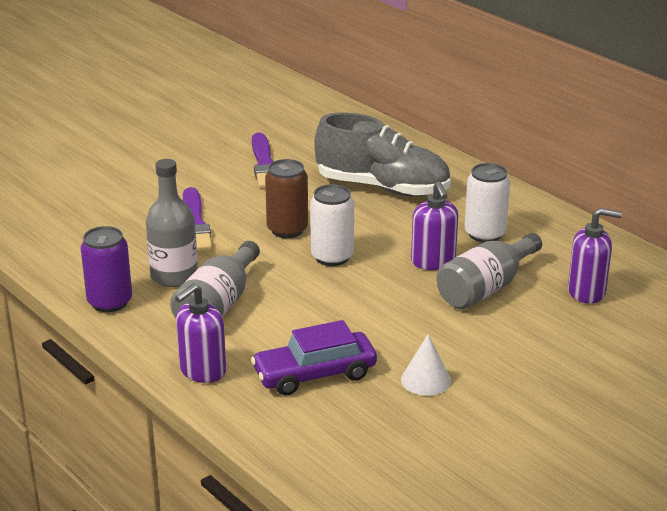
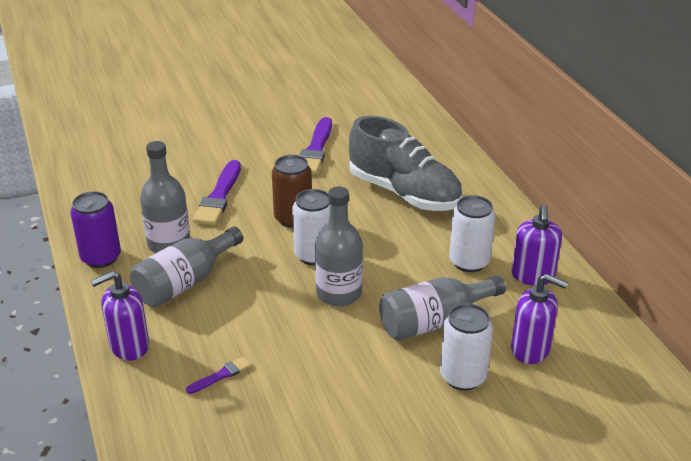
camera: 20 degrees right, 5 degrees up
(314, 374) = (221, 375): purple car -> purple brush
(379, 284) = (339, 293): none -> grey bottle
(426, 380) = (316, 409): white cone -> none
(433, 262) = (402, 281): purple soap dispenser -> purple soap dispenser (533, 276)
(541, 326) = (463, 377): none -> white can

